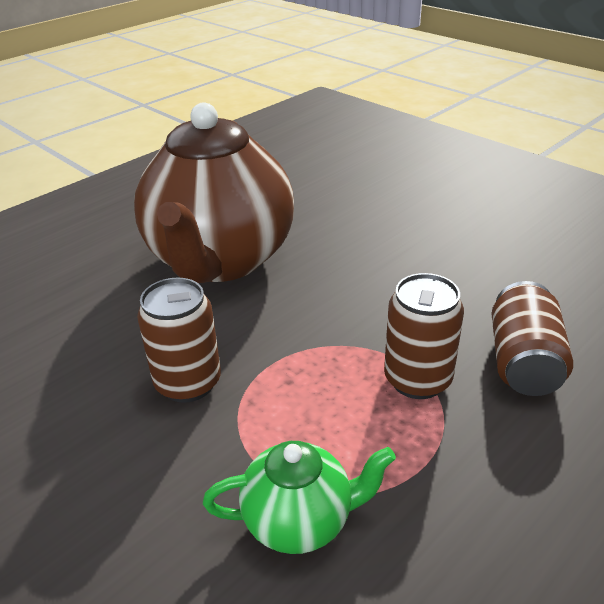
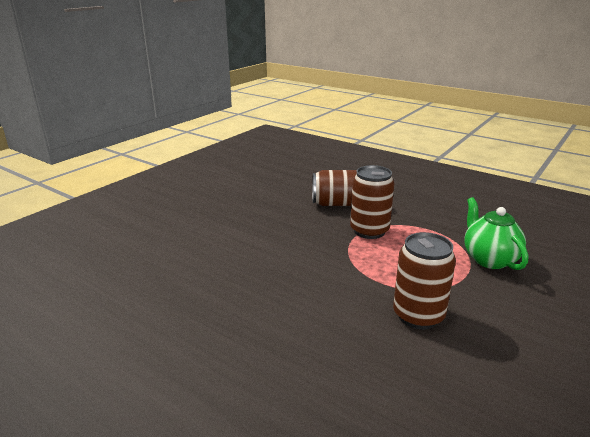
camera: 100 degrees left, 10 degrees down
(220, 260) = (252, 327): brown teapot -> none

